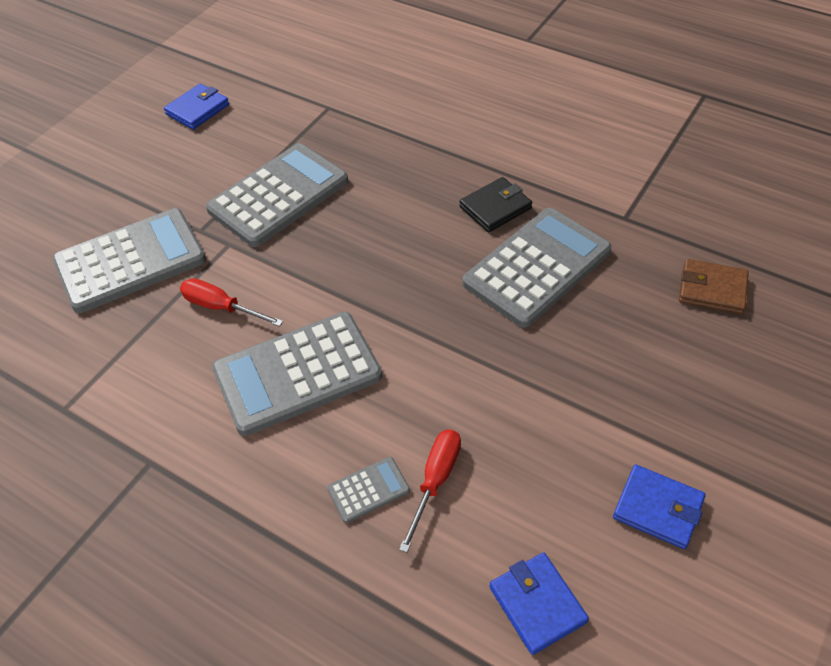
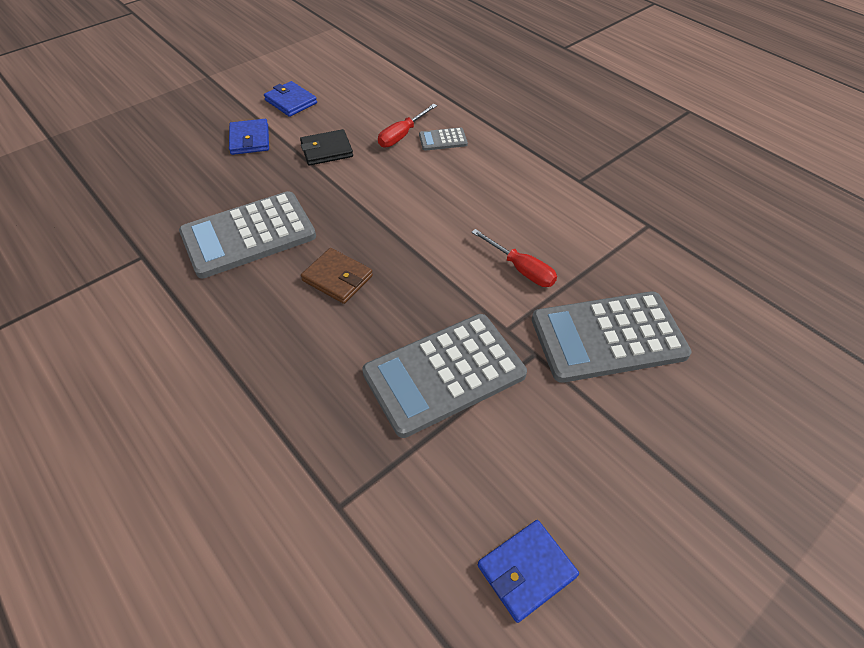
camera: 165 degrees left, 0 degrees up
(297, 373) = (469, 207): grey calculator -> none
(495, 208) = (240, 297): black wallet -> black wallet (326, 150)
(537, 604) = (377, 86): blue wallet -> blue wallet (250, 140)
(712, 289) = (141, 188): brown wallet -> brown wallet (337, 278)

